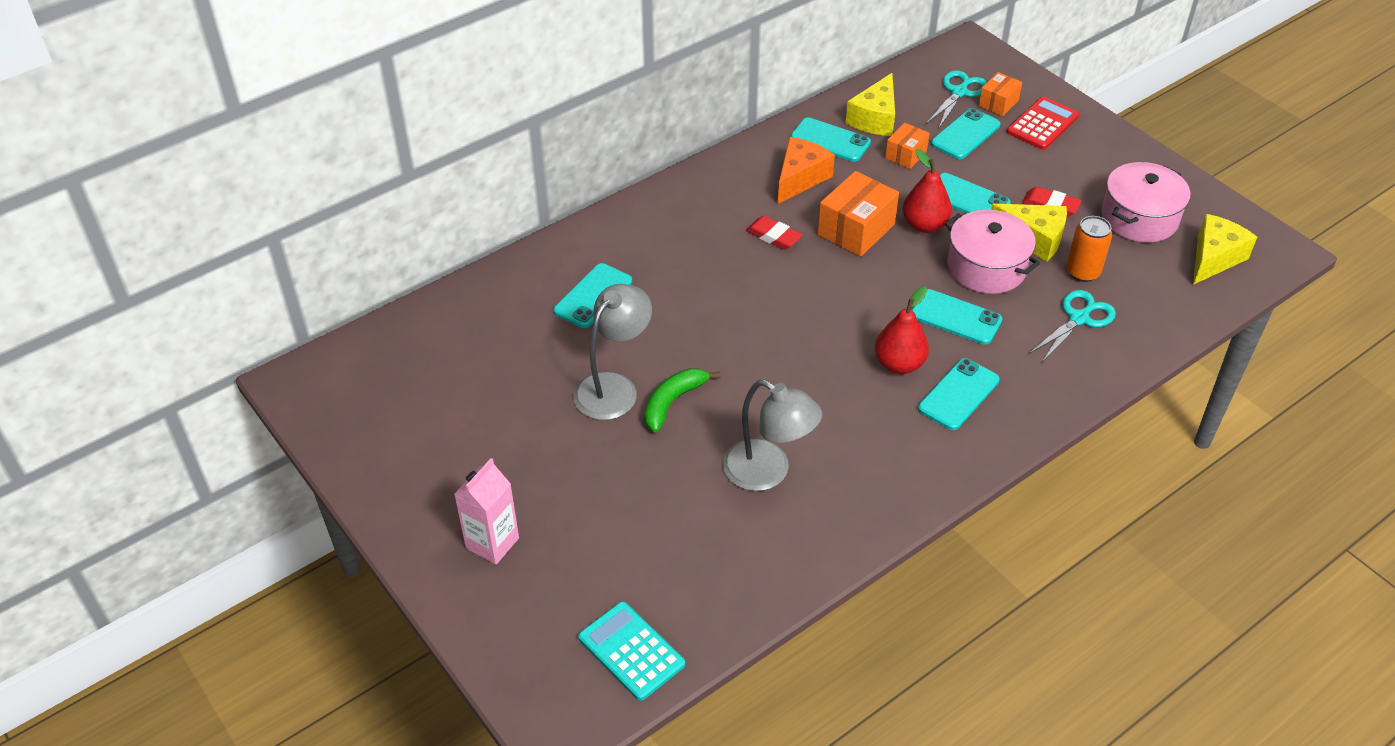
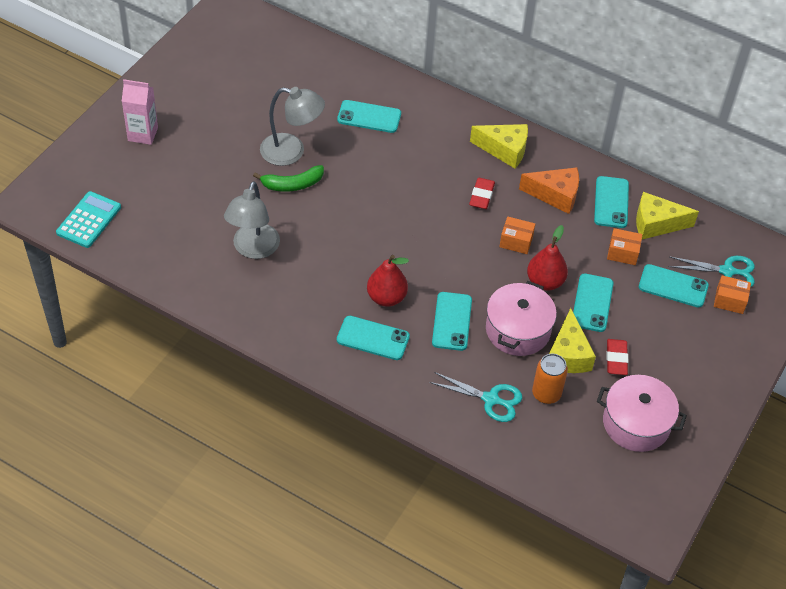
camera: 65 degrees right, 5 degrees up
(672, 402) = (292, 184): green banana -> green banana turned 150 degrees clockwise
(856, 229) = (516, 241): orange box -> orange box, size x0.58
(1042, 124) = (720, 336): red calculator -> none
(1214, 258) = (614, 484): yellow cheese -> yellow cheese (504, 150)

